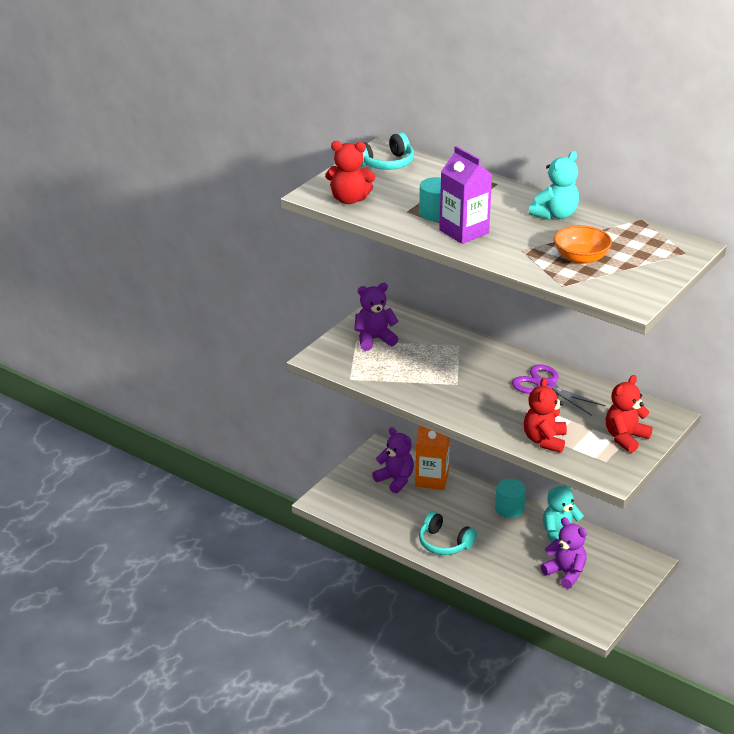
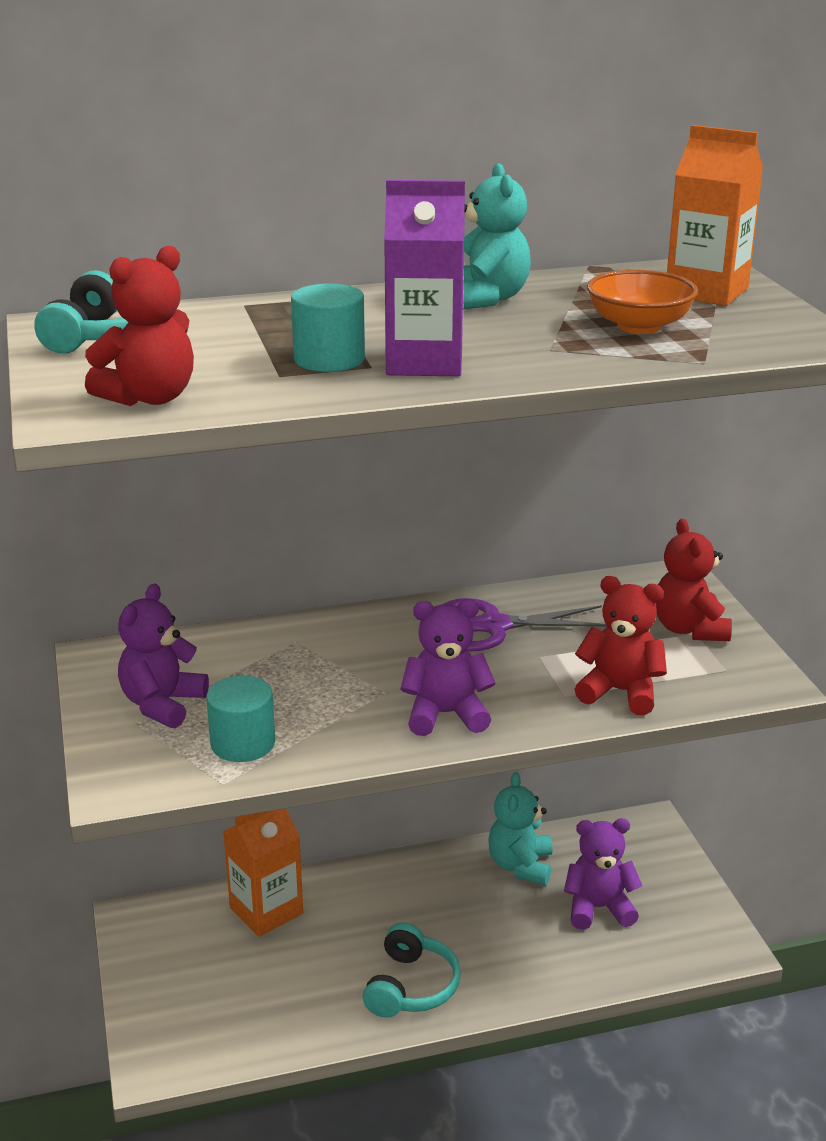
camera: 50 degrees left, 5 degrees down
(395, 480) = (219, 948): purple teddy bear -> purple teddy bear (446, 714)
(444, 543) = (411, 986): turquoise headphones -> turquoise headphones turned 60 degrees counterclockwise
(509, 509) = (417, 877): turquoise cylinder -> turquoise cylinder (243, 743)
(544, 440) = (620, 692): red teddy bear -> red teddy bear turned 150 degrees clockwise
(654, 257) = (706, 292): none -> orange carton

